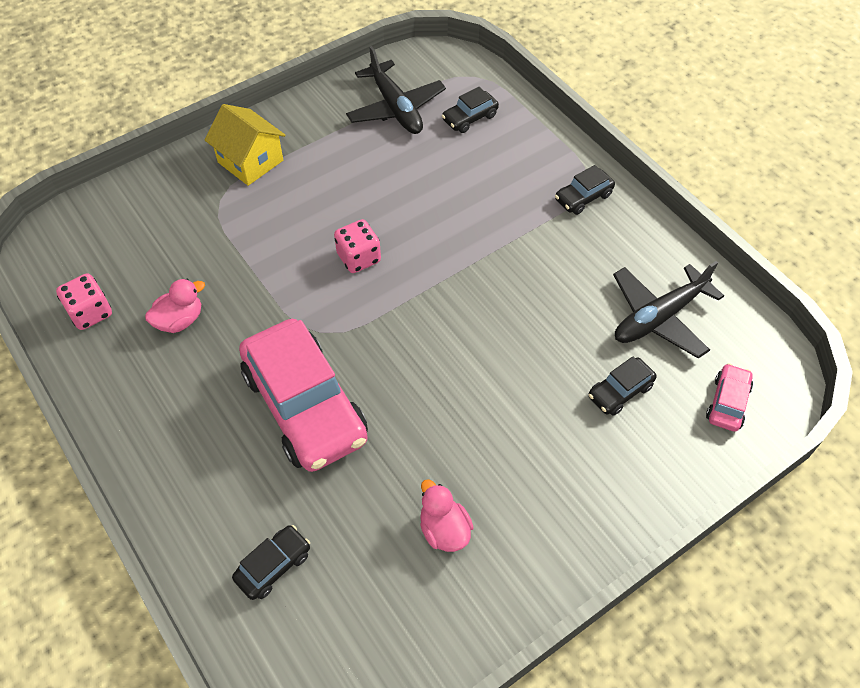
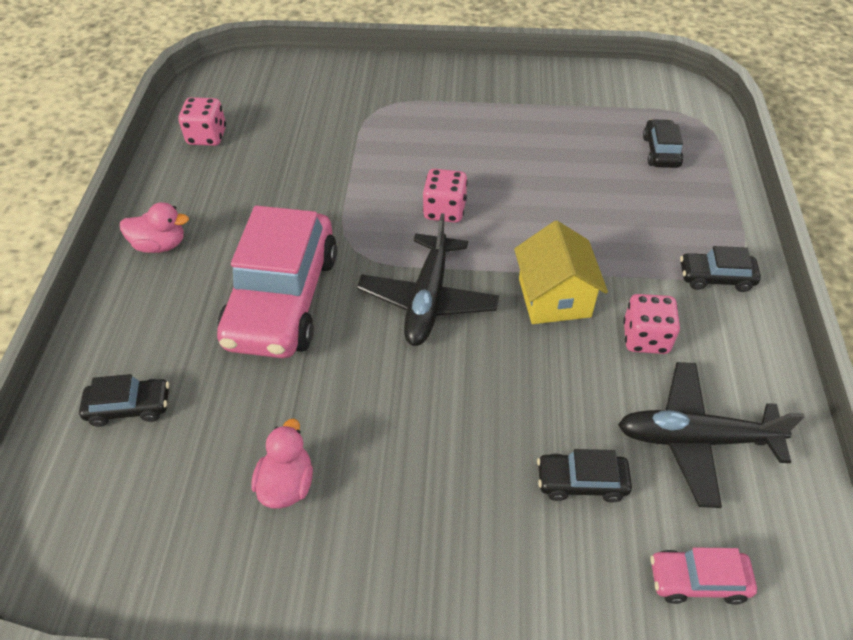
camera: 40 degrees right, 5 degrees down
(180, 320) = (260, 177): pink duck -> pink duck (160, 245)
(250, 161) = (431, 92): yellow house -> yellow house (554, 297)
(396, 108) = (596, 111): black plane -> black plane (428, 299)
(469, 118) = (661, 151): black car -> black car turned 90 degrees clockwise
(576, 269) = (645, 338): none -> pink dice
(727, 403) = (698, 580): pink car -> pink car turned 150 degrees counterclockwise

